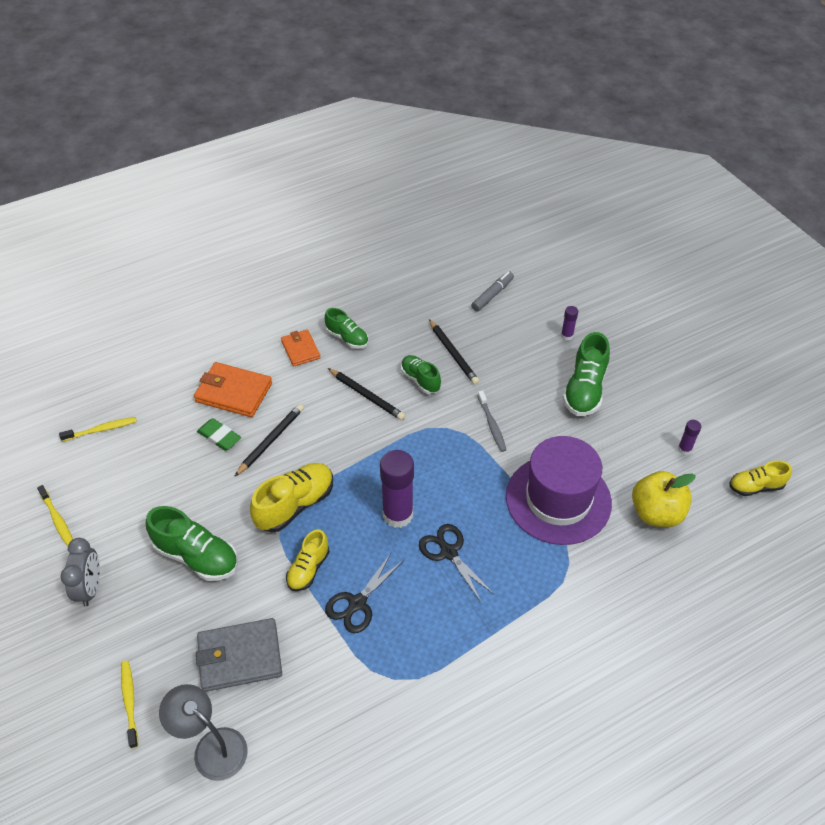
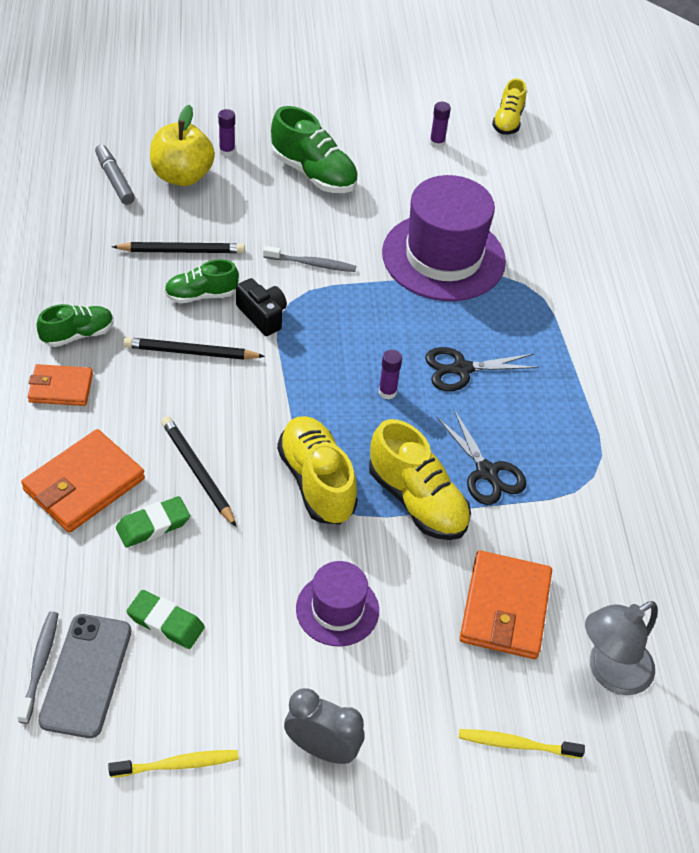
camera: 70 degrees left, 0 degrees up
(101, 430) = (40, 665): yellow toothbrush -> grey toothbrush
(102, 452) = (86, 675): none -> grey phone
(151, 473) = (165, 622): none -> green eraser
(197, 556) = (337, 609): green shoe -> purple hat
(240, 657) = (505, 608): grey wallet -> orange wallet
(308, 569) = (417, 501): yellow shoe -> yellow shoe, size x1.60
(367, 396) = (190, 352): black pencil -> black pencil turned 150 degrees counterclockwise
(398, 515) = (387, 392): purple glue stick -> purple glue stick, size x0.47
(423, 418) = (262, 315): none -> black camera
(656, 513) = (500, 197): yellow apple -> yellow apple (182, 176)

